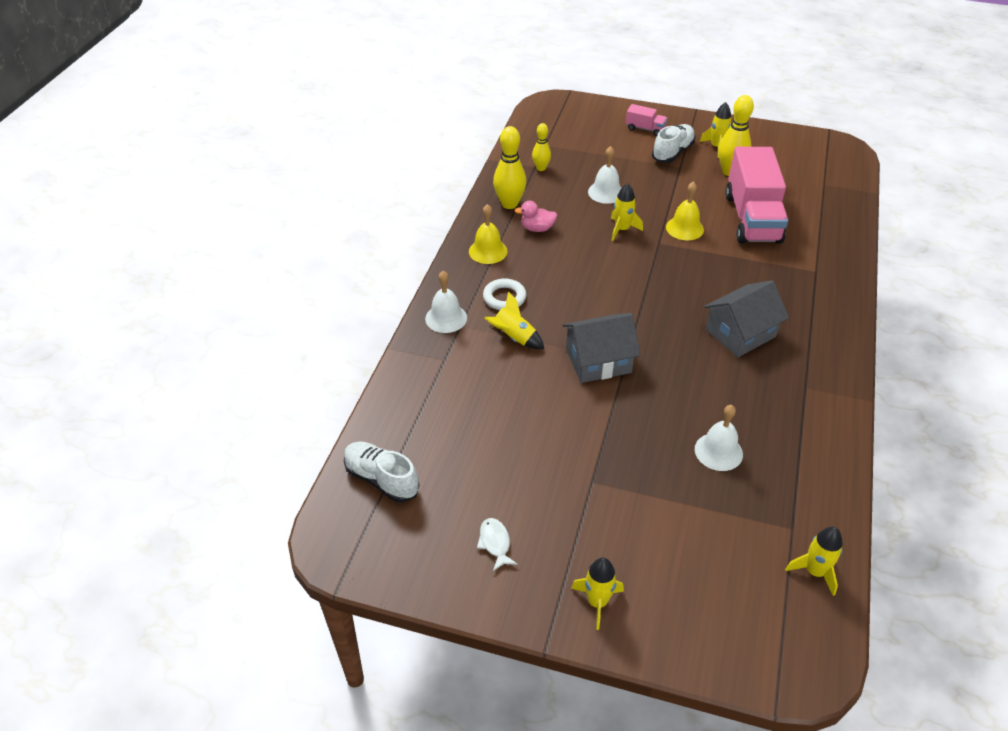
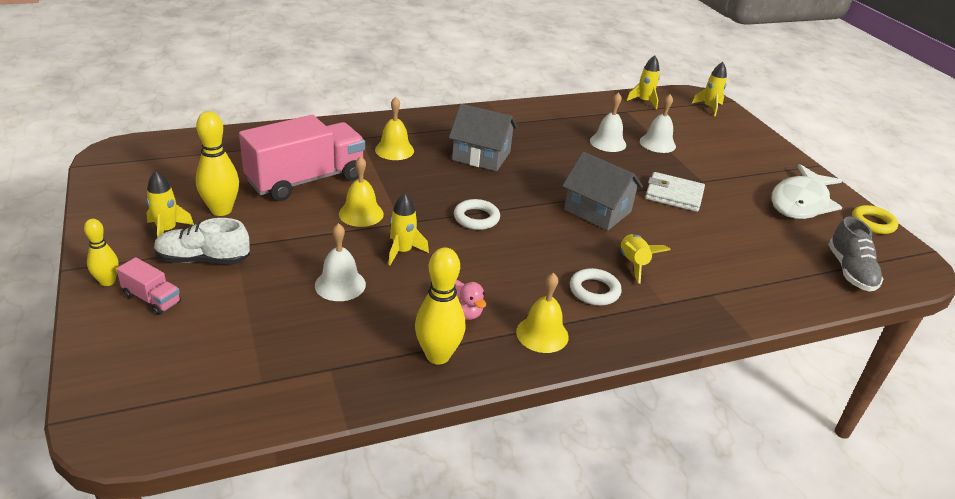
camera: 130 degrees left, 10 degrees down
(381, 479) = (850, 271): white shoe -> grey shoe
(414, 580) = (872, 223): none -> yellow ring
(446, 318) = (669, 317): white bell -> white bell (657, 143)
(495, 543) = (801, 202): white fish -> white fish, size x2.42
(541, 168) = (330, 360): yellow bowling pin -> yellow bowling pin (107, 282)
(584, 435) = (674, 195): none -> white wallet
(597, 602) = (769, 157): yellow rocket -> yellow rocket (709, 108)
(638, 282) = (476, 218): none -> white ring
(645, 129) = (152, 299): pink truck -> pink truck turned 135 degrees clockwise
(780, 282) = (394, 150): none -> yellow bell

